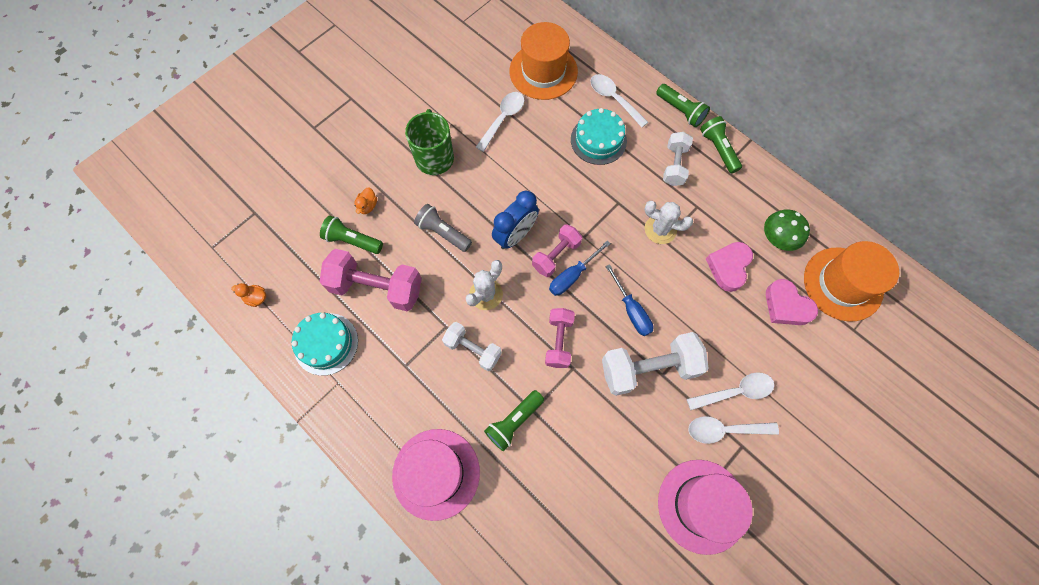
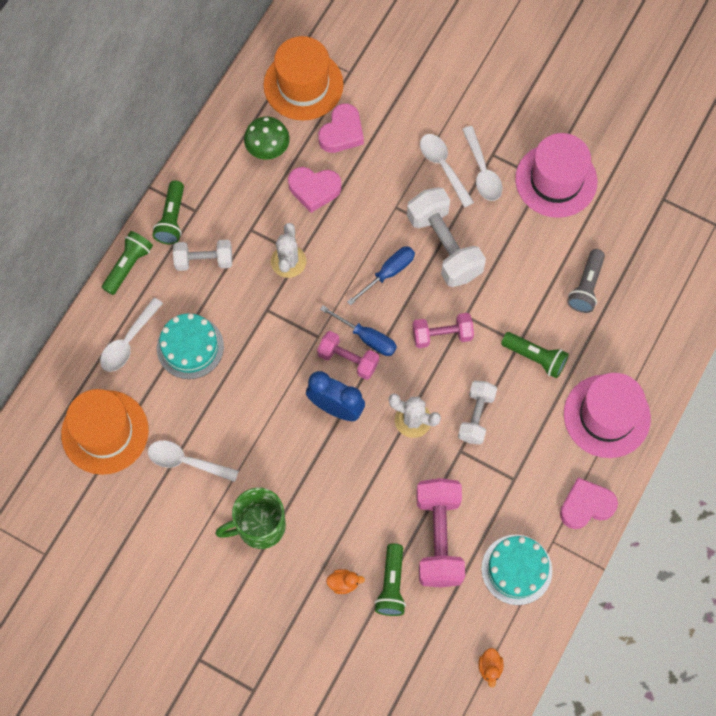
camera: 105 degrees left, 0 degrees up
(358, 424) = (586, 505): none -> pink heart
(443, 233) = (354, 486): grey flashlight -> grey flashlight (586, 286)
(718, 149) = (172, 219): green flashlight -> green flashlight turned 45 degrees counterclockwise

